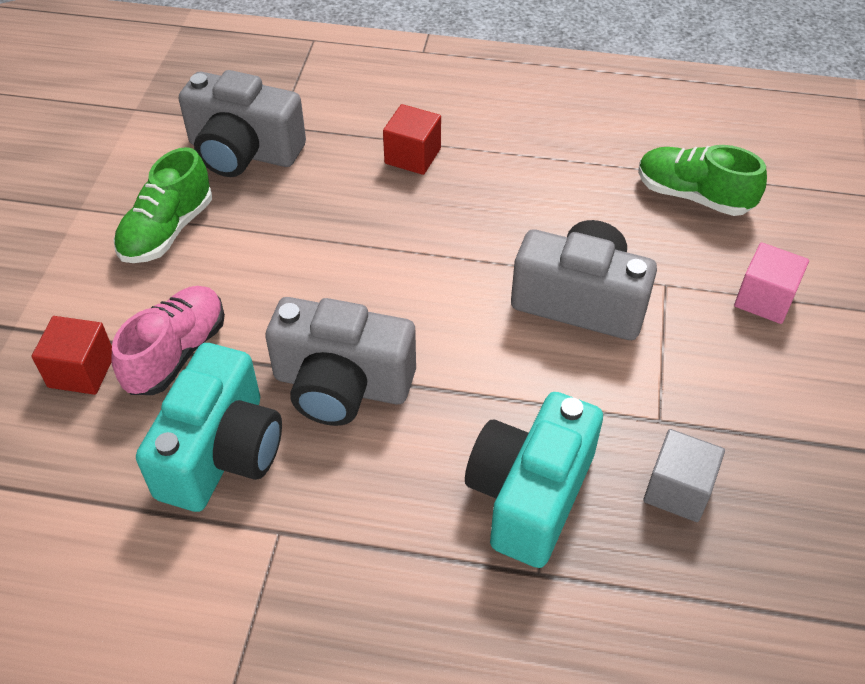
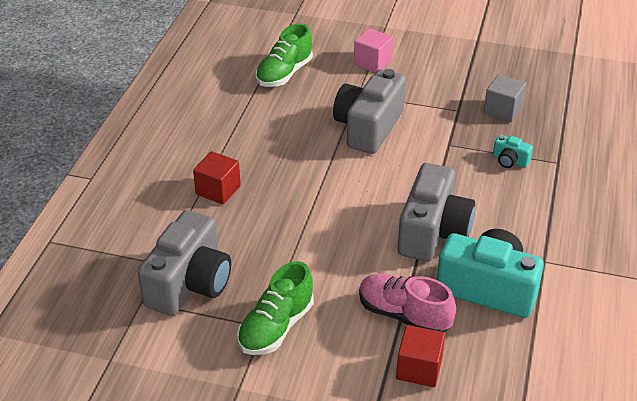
camera: 85 degrees left, 10 degrees down
(167, 231) = (276, 327): green shoe -> green shoe turned 90 degrees clockwise
(530, 495) = (510, 161): turquoise camera -> turquoise camera, size x0.43

